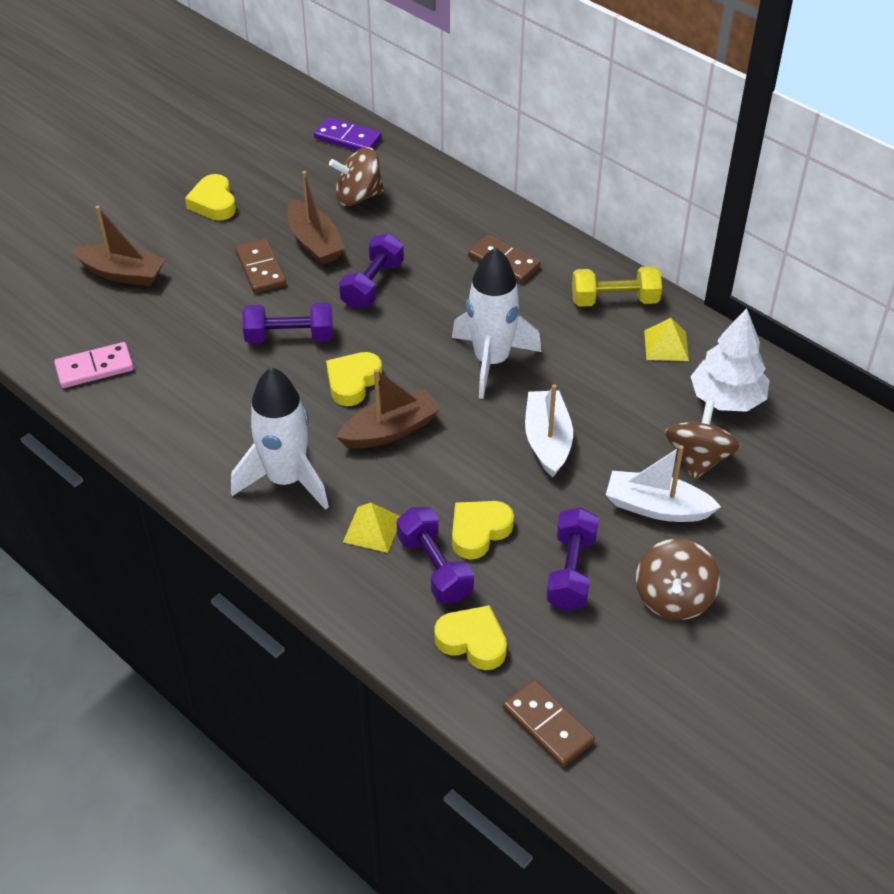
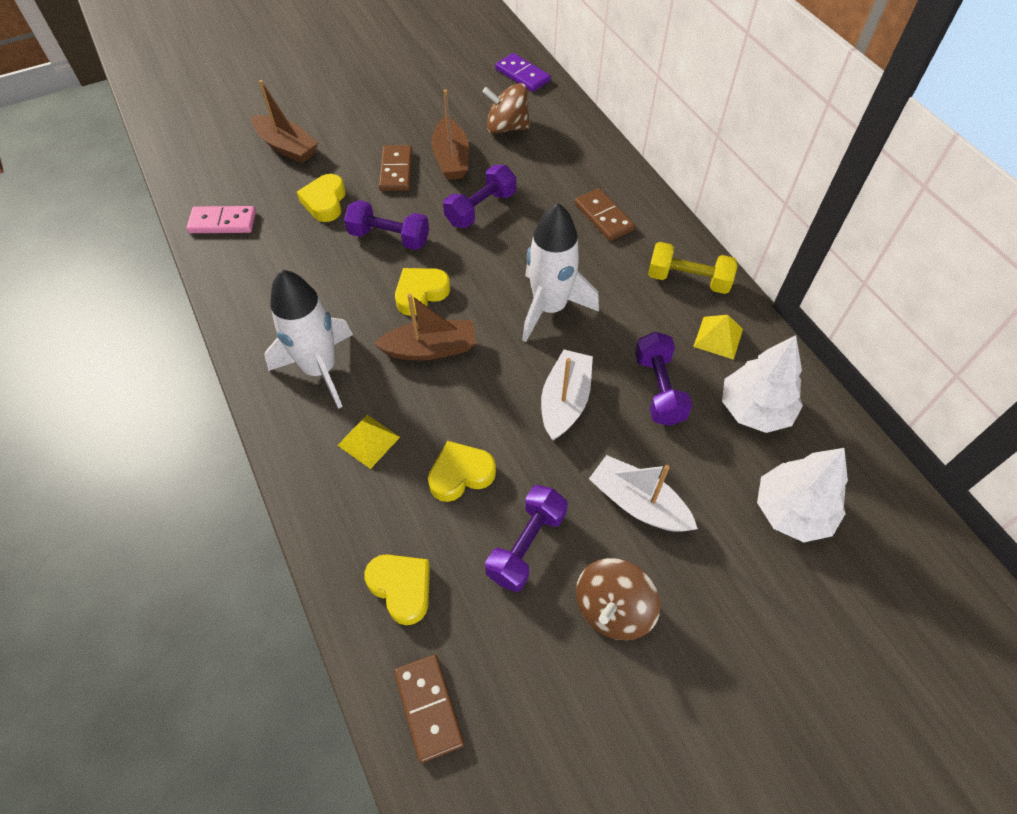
camera: 20 degrees right, 10 degrees up
(213, 203) = (388, 105): yellow heart -> yellow heart (325, 202)
(434, 568) = (404, 498): purple dumbbell -> purple dumbbell (659, 389)
(698, 459) = (700, 464): brown spinning top -> none
(795, 473) = (792, 511): none -> white tree

